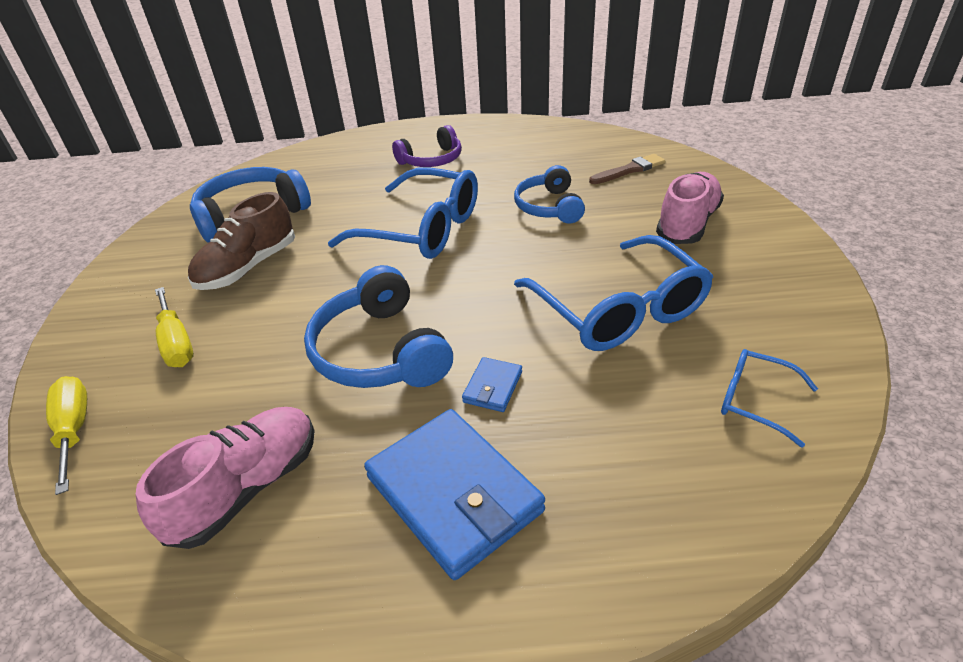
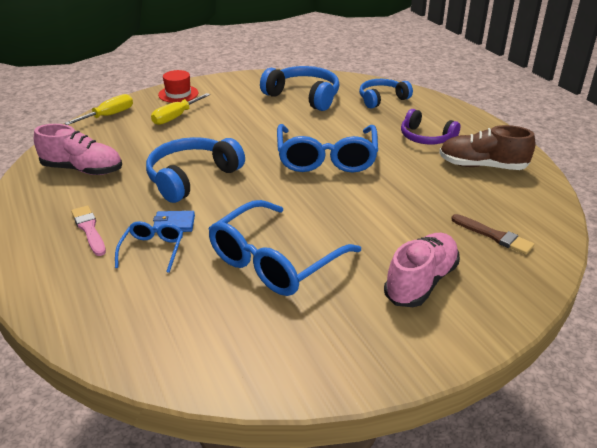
camera: 65 degrees right, 5 degrees down
(98, 329) = (178, 94): none -> red hat
(248, 267) = (249, 114): brown shoe -> brown shoe (482, 166)
(453, 494) = (89, 229): blue wallet -> pink brush
(549, 207) = (396, 205): blue headphones -> blue headphones (382, 99)
(687, 224) = (421, 282): pink shoe -> pink shoe turned 60 degrees counterclockwise
(755, 401) = (196, 340): blue glasses -> blue glasses (152, 250)

